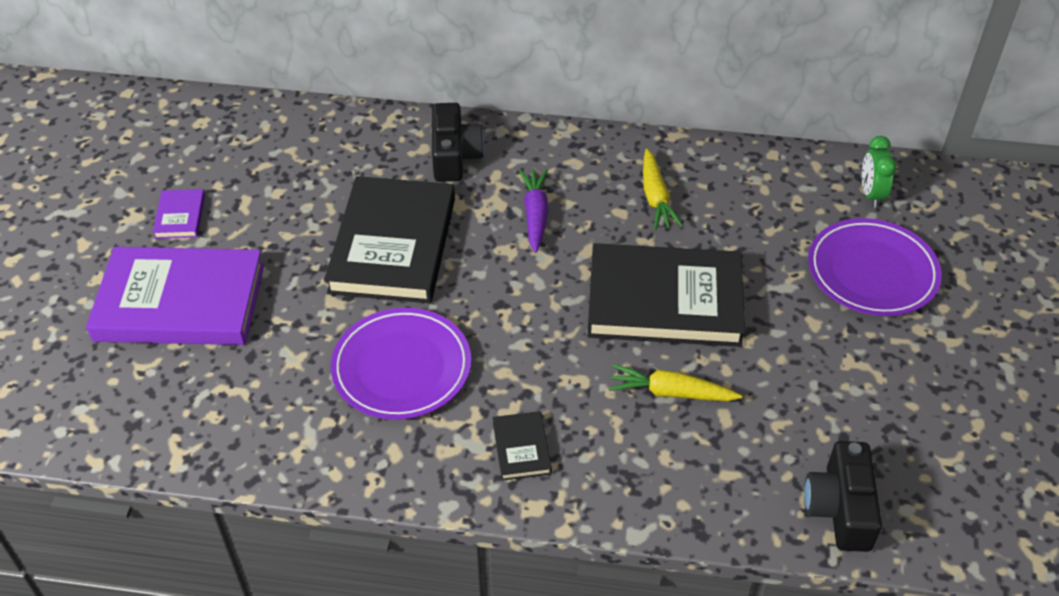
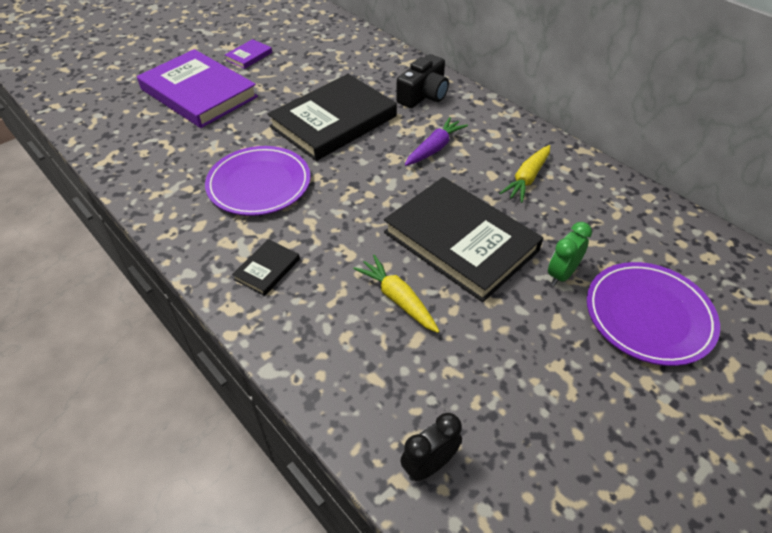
camera: 40 degrees right, 0 degrees up
(840, 508) = (429, 465): black camera -> black clock
(871, 194) = (707, 263): green clock -> green clock (561, 274)

